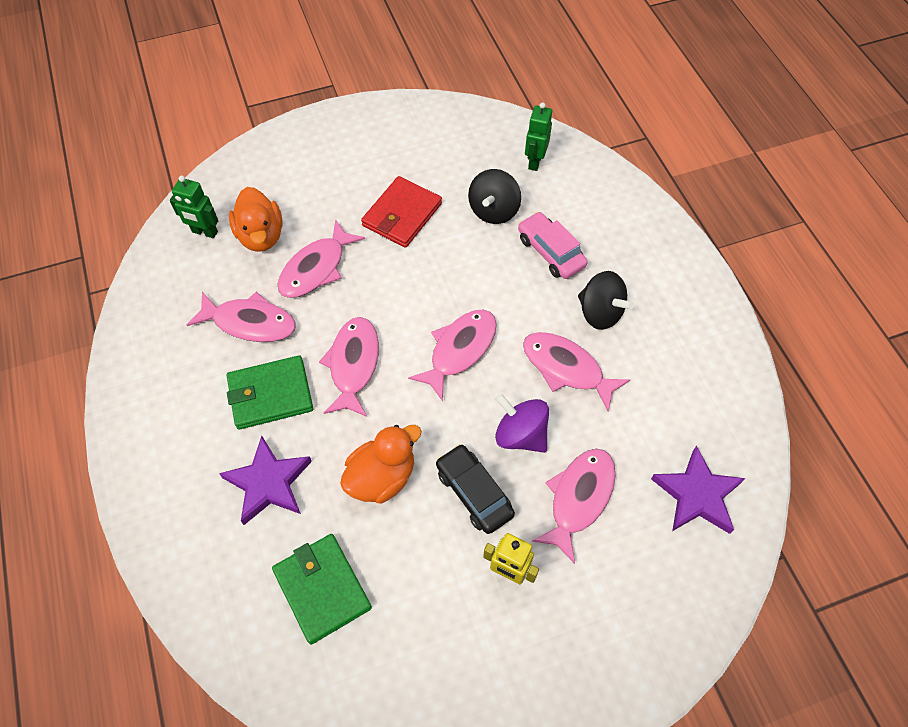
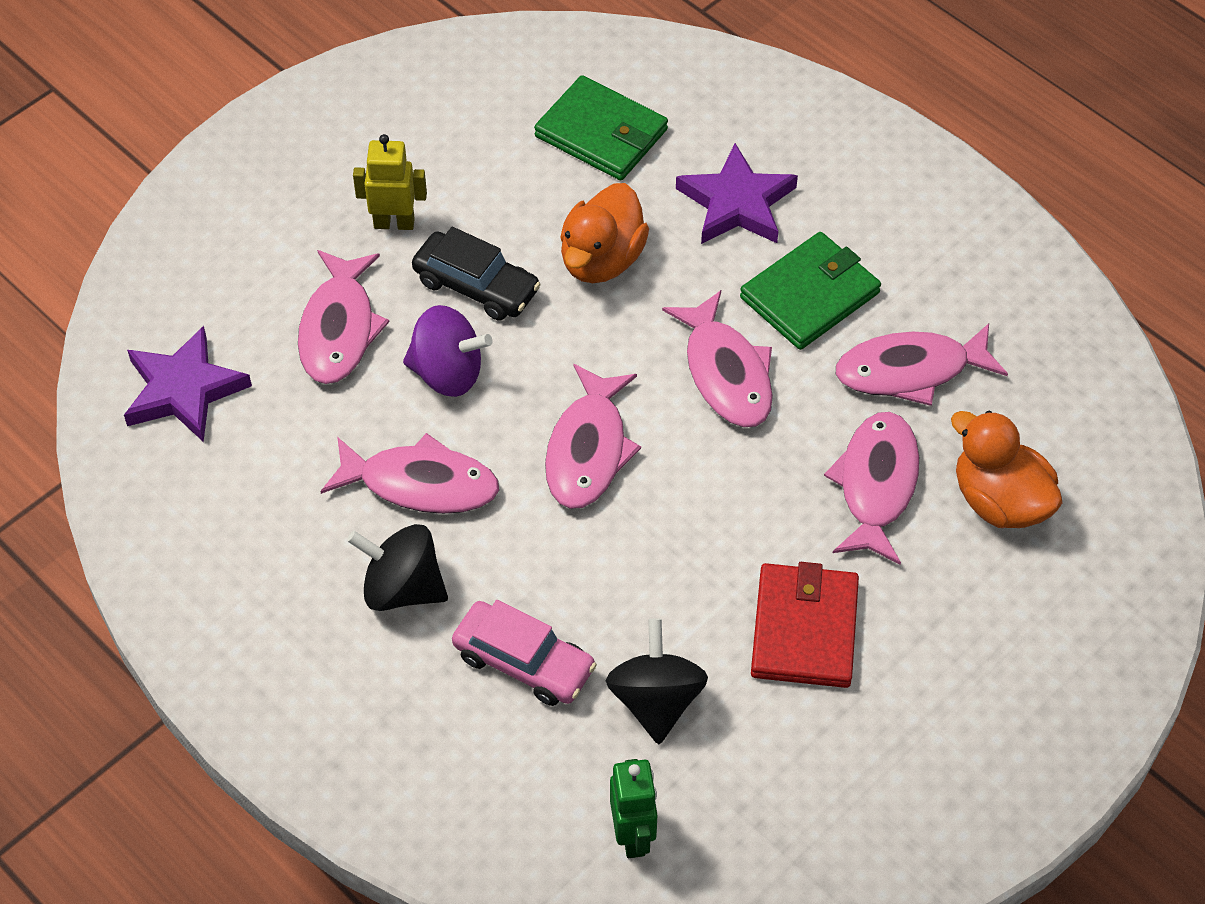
camera: 155 degrees right, 5 degrees down
(205, 232) = (1089, 472): green robot -> none

